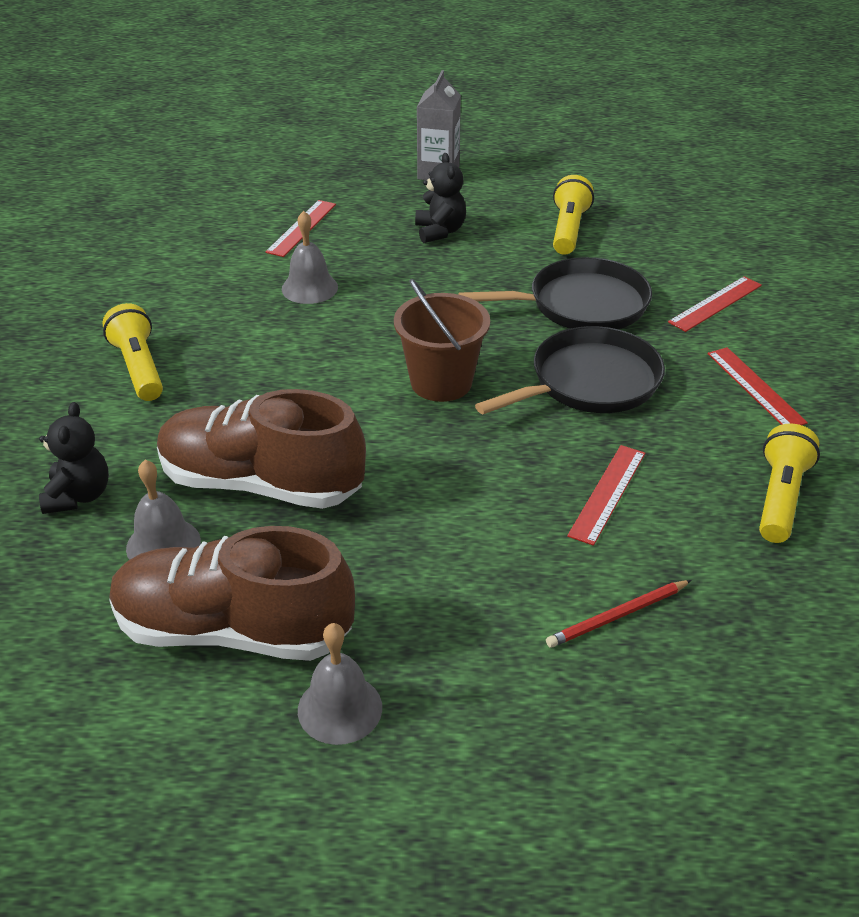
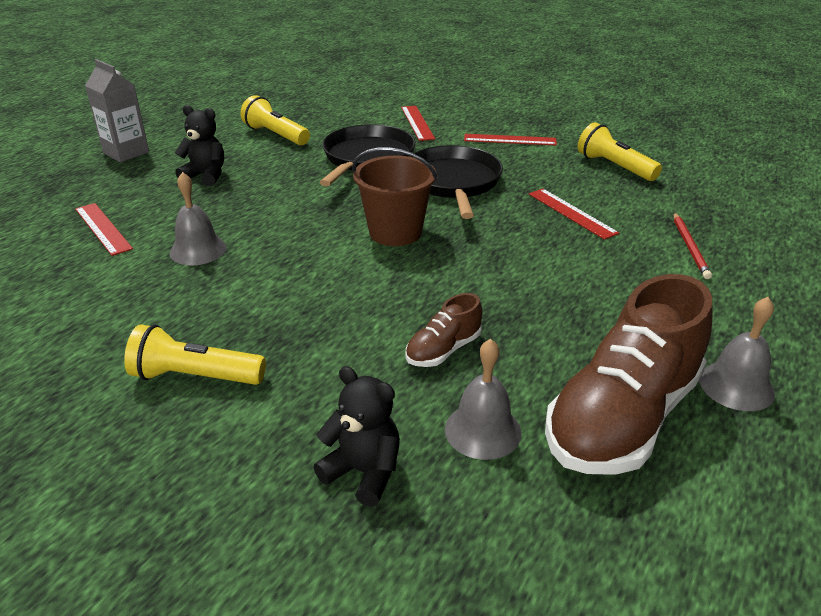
camera: 60 degrees left, 5 degrees down
(261, 484) = (443, 350): brown shoe -> brown shoe, size x0.46

